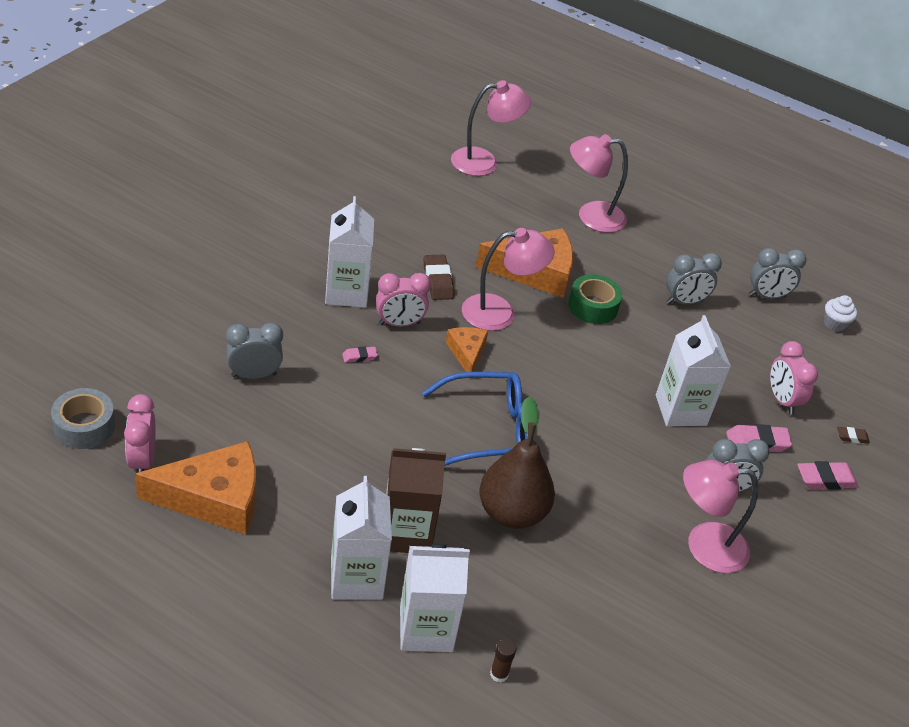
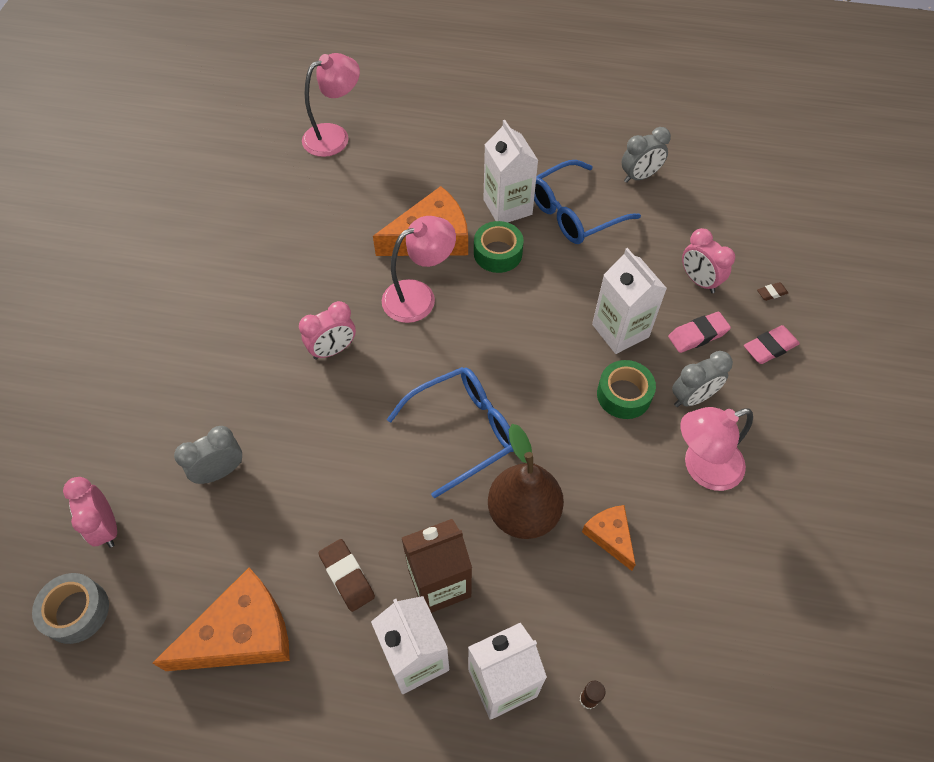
camera: 15 degrees left, 15 degrees up
(142, 460) = (152, 624): pink clock -> pink clock (106, 527)
(346, 292) = (269, 336): white carton -> white carton (507, 207)
(359, 356) = (311, 404): pink eraser -> none
(438, 281) = (348, 286): brown eraser -> brown eraser (347, 576)
(467, 353) = (408, 355): orange cheese -> orange cheese (610, 536)
(591, 216) = (454, 156): pink lamp -> none
(657, 461) = (624, 395): none -> green tape
(684, 302) = (574, 213): grey clock -> blue glasses
(834, 324) = (707, 181): white cupcake -> none

